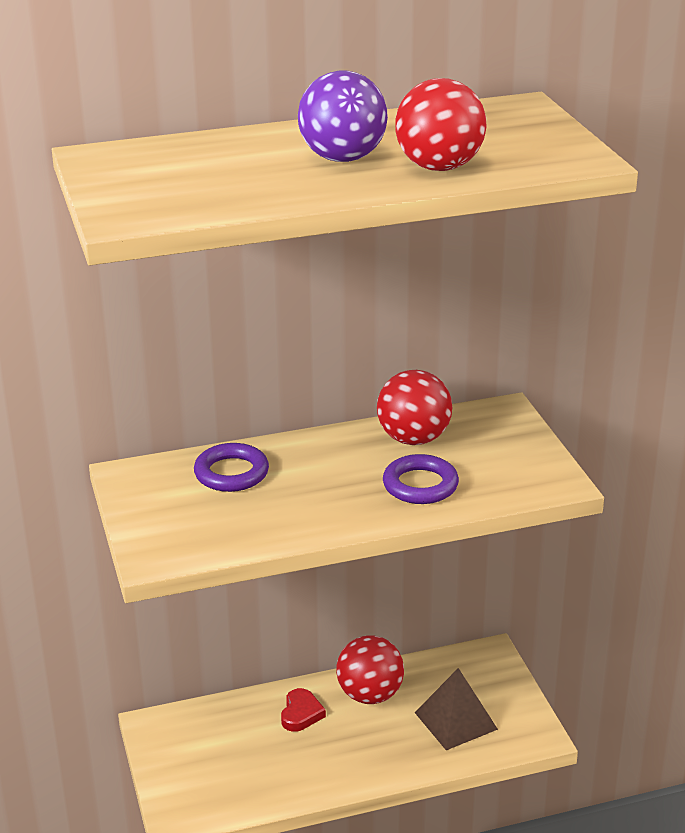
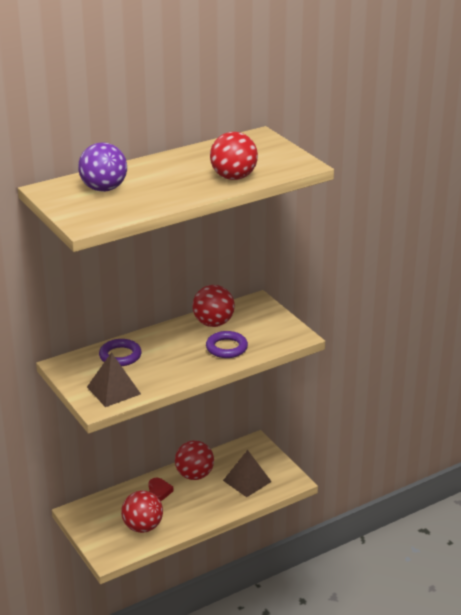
camera: 15 degrees left, 0 degrees up
(194, 532) = (114, 390): none -> brown pyramid
(253, 772) = (143, 527): none -> red ball
(342, 158) = (181, 177): purple ball -> purple ball (104, 189)

